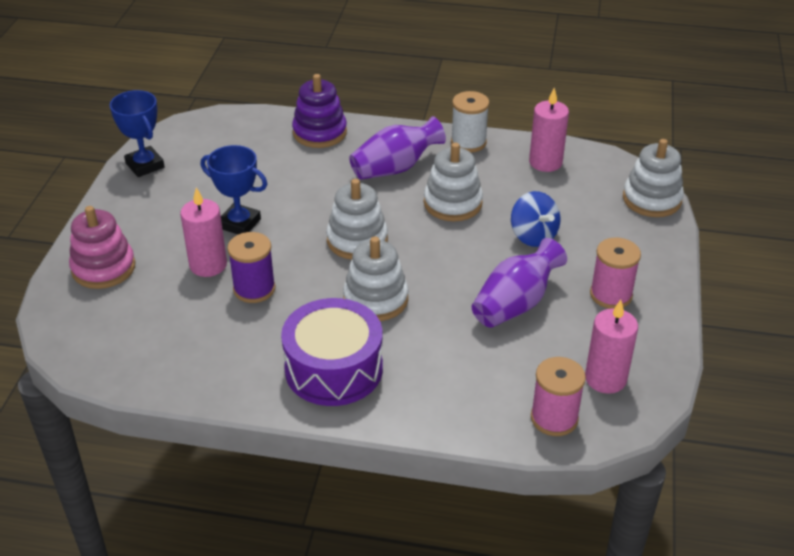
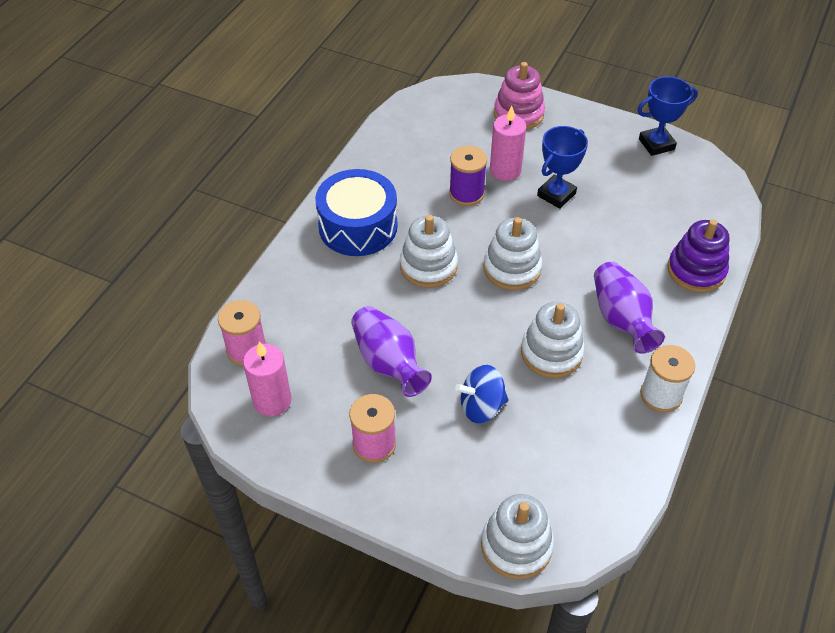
camera: 105 degrees right, 10 degrees up
(334, 369) = (358, 226): purple drum -> blue drum
(545, 162) = (609, 459): pink candle -> none

